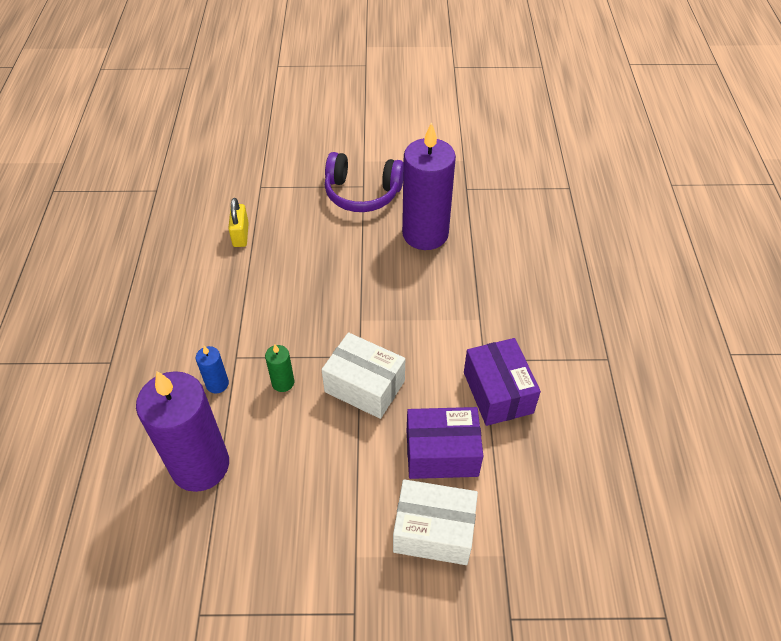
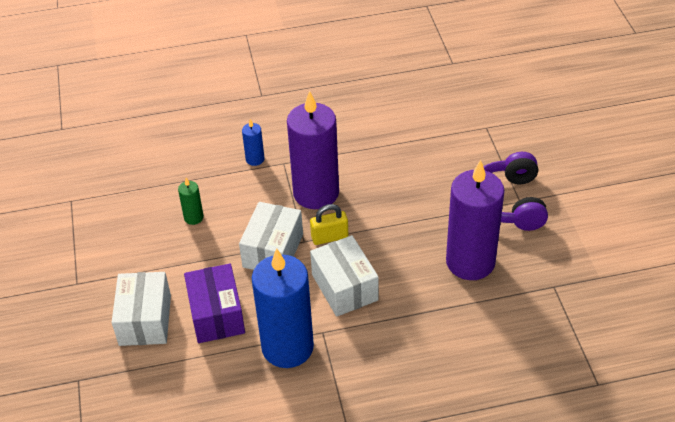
camera: 80 degrees right, 5 degrees down
(200, 465) = (181, 170): purple candle -> purple candle (316, 193)
(241, 235) = (418, 130): yellow padlock -> yellow padlock (329, 237)
(283, 382) = (265, 198): green candle -> green candle (193, 217)
(431, 332) = (345, 287): none -> white box
(498, 392) = (287, 347): purple box -> blue candle

